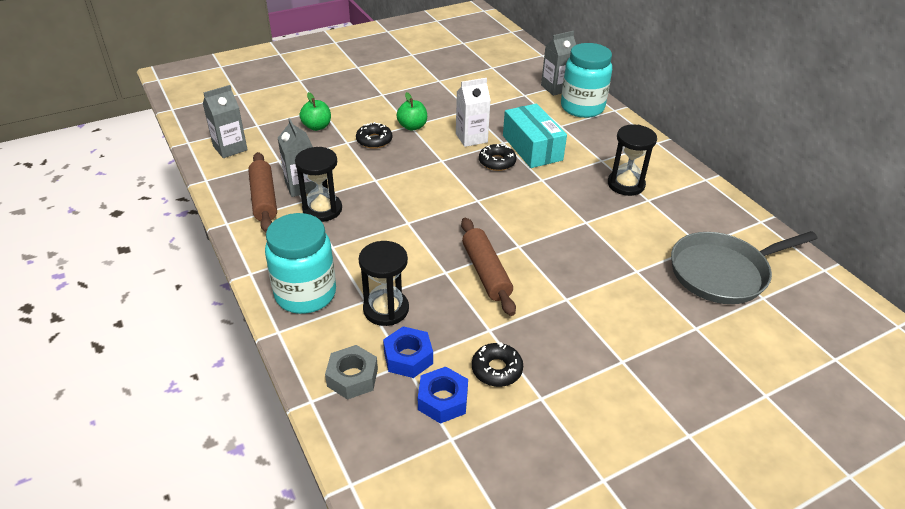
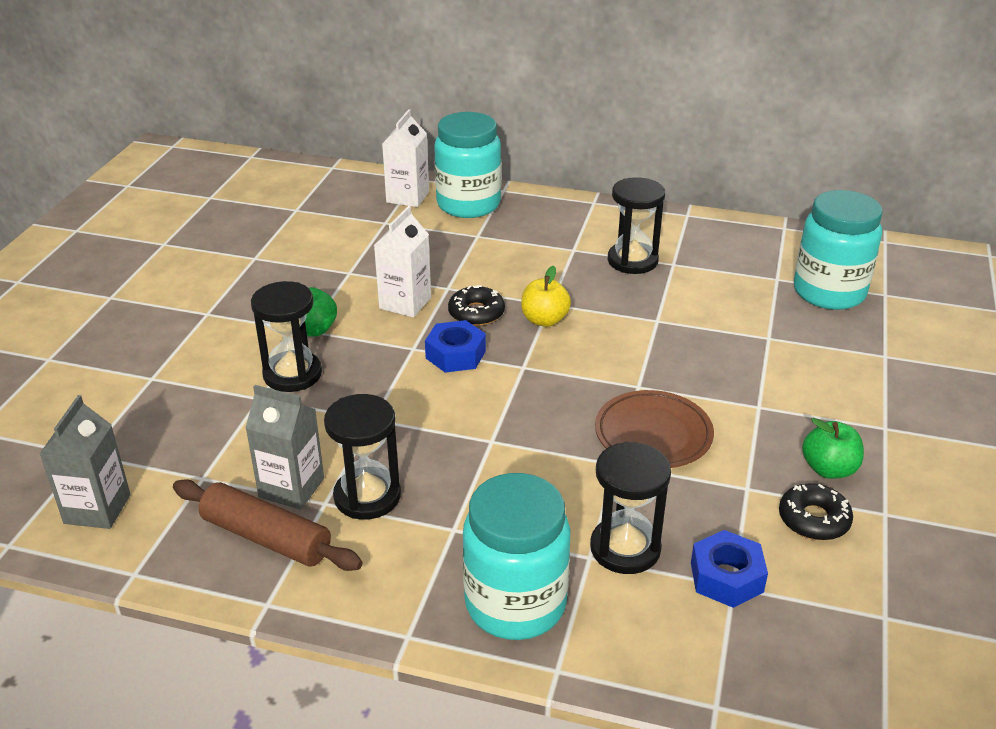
camera: 45 degrees left, 5 degrees down
(317, 126) = (183, 403): green apple -> green apple (829, 469)
(352, 377) = (712, 645): grey nut -> none
(374, 140) = (292, 374): black donut -> black hourglass
(443, 400) = (821, 589): blue nut -> blue nut (455, 354)
(486, 272) = (653, 434): brown rolling pin -> brown plate
(525, 185) = (544, 320): none -> yellow apple
(532, 148) = (487, 276): turquoise box -> none
(556, 88) = (407, 197): grey carton -> white carton
(723, 272) = (829, 292): grey pan -> turquoise jar

